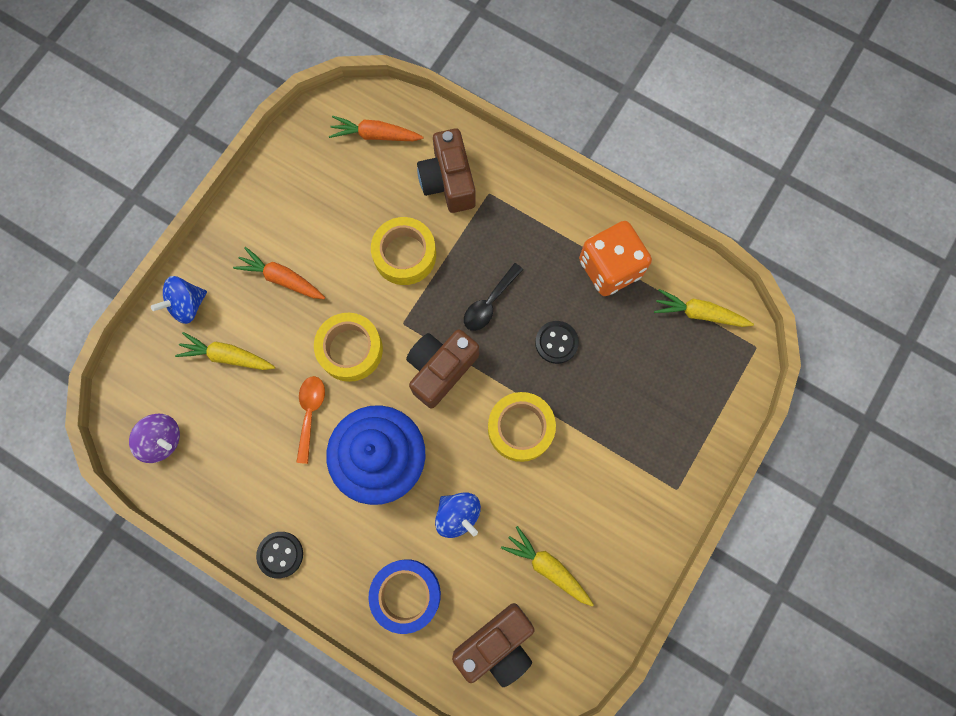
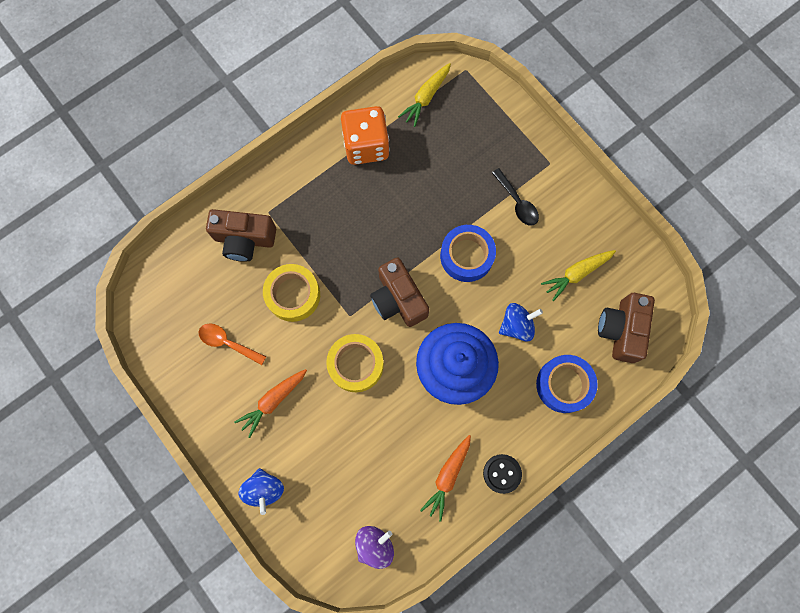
camera: 70 degrees left, 0 degrees up
(227, 356) = (323, 468): yellow carrot -> none
(310, 413) = (396, 413): orange spoon -> orange spoon (227, 343)
(375, 135) = (178, 283): orange carrot -> orange carrot (447, 476)
(489, 303) = (359, 244): black spoon -> black spoon (517, 202)
(497, 645) = (621, 330): brown camera -> brown camera turned 150 degrees counterclockwise
(520, 428) = (466, 256): yellow tape -> blue tape
(556, 342) = (410, 206): black button -> none

